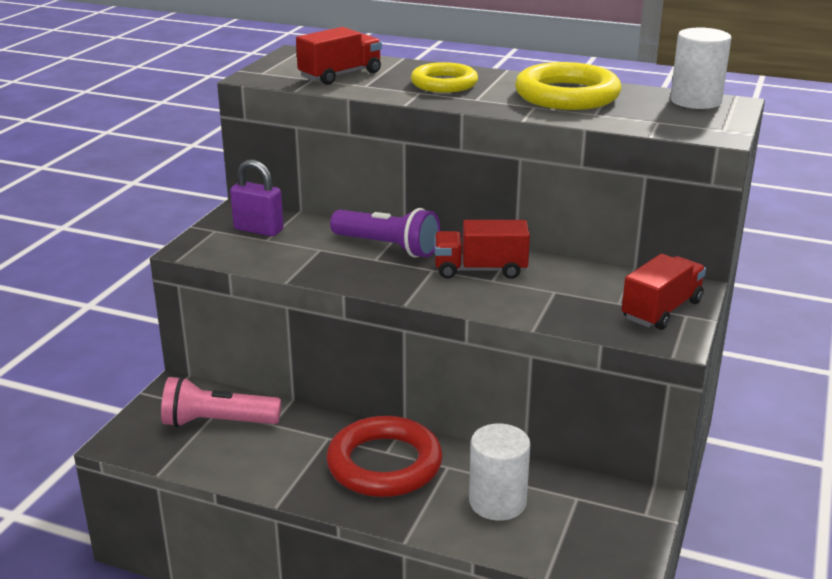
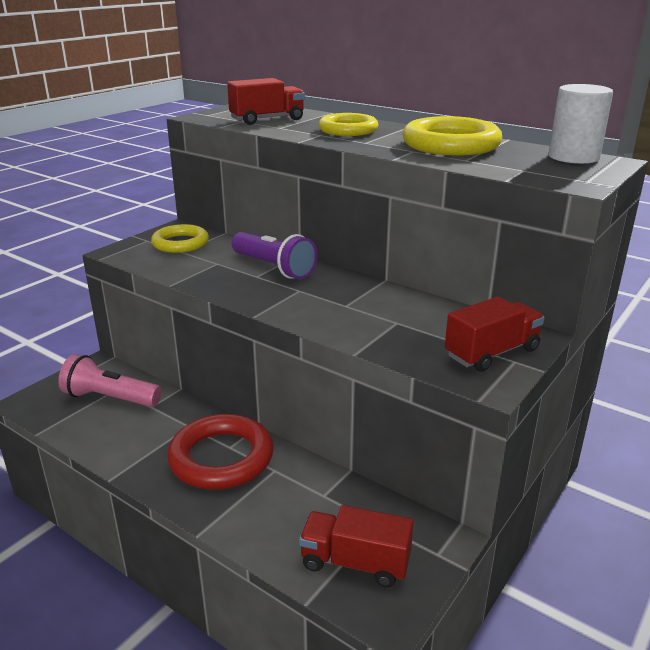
camera: 15 degrees right, 0 degrees up
(258, 230) = (180, 243): purple padlock -> yellow ring
(480, 270) = (341, 295): red truck -> red truck (355, 562)
(497, 502) = (301, 513): white cylinder -> none

